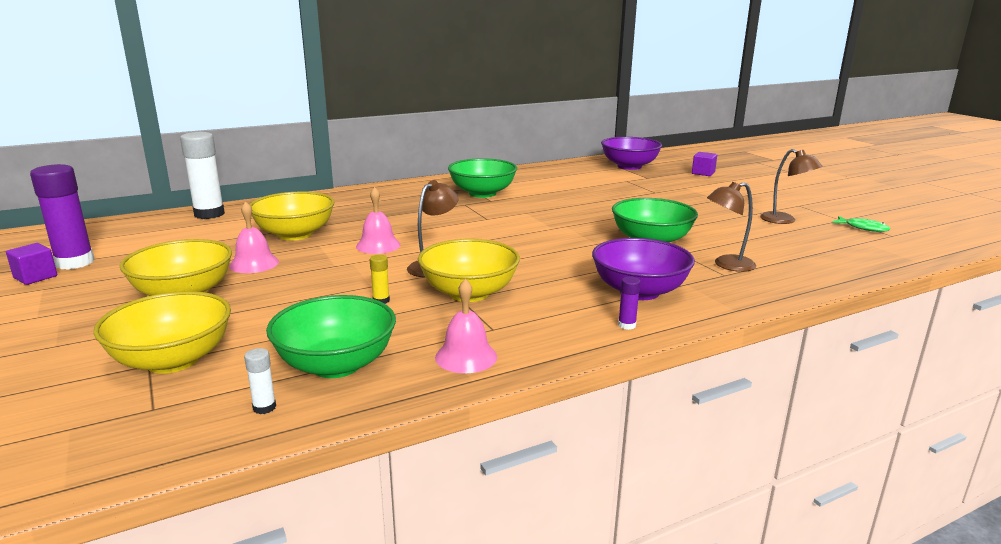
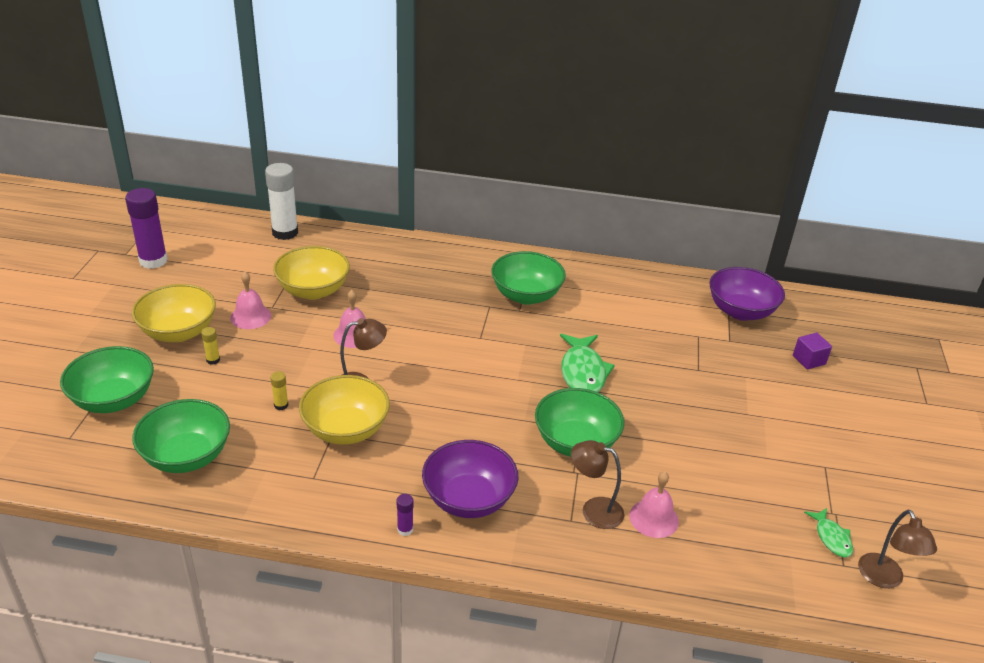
camera: 35 degrees right, 15 degrees up
(35, 277) = (120, 268): purple cube -> none
(173, 360) = (114, 400): yellow bowl -> green bowl
(257, 298) = (213, 360): none -> yellow glue stick
(264, 407) = (116, 471): white glue stick -> none
(466, 357) = (264, 495): pink bell -> pink bell (654, 518)
(589, 212) = (583, 372): none -> green fish
(784, 220) = (762, 481): brown lamp -> brown lamp (884, 579)

